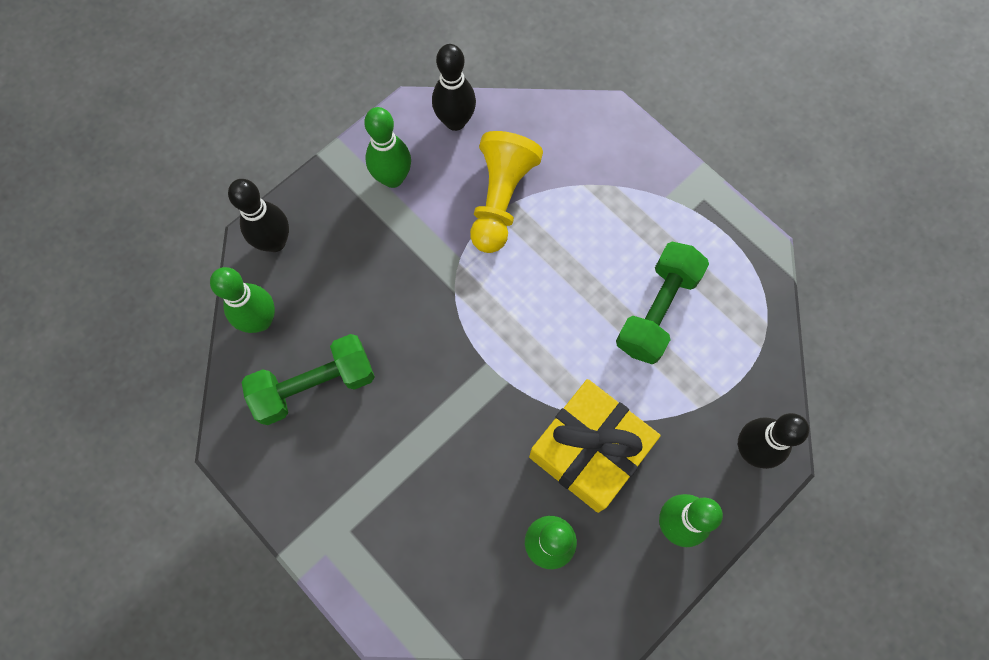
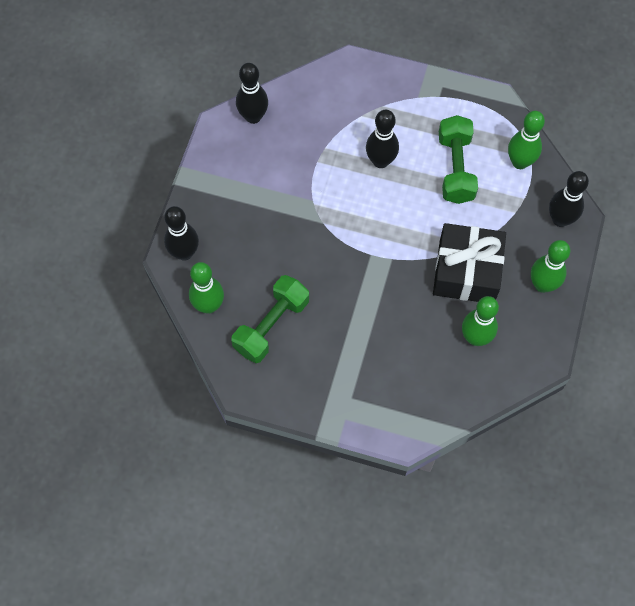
camera: 30 degrees left, 5 degrees down
(393, 178) = (236, 173): green bowling pin -> green bowling pin (520, 162)
(500, 199) = (315, 151): yellow pawn -> none
(570, 253) = (380, 161): none -> black bowling pin
(589, 450) = (466, 271): yellow gift -> black gift

